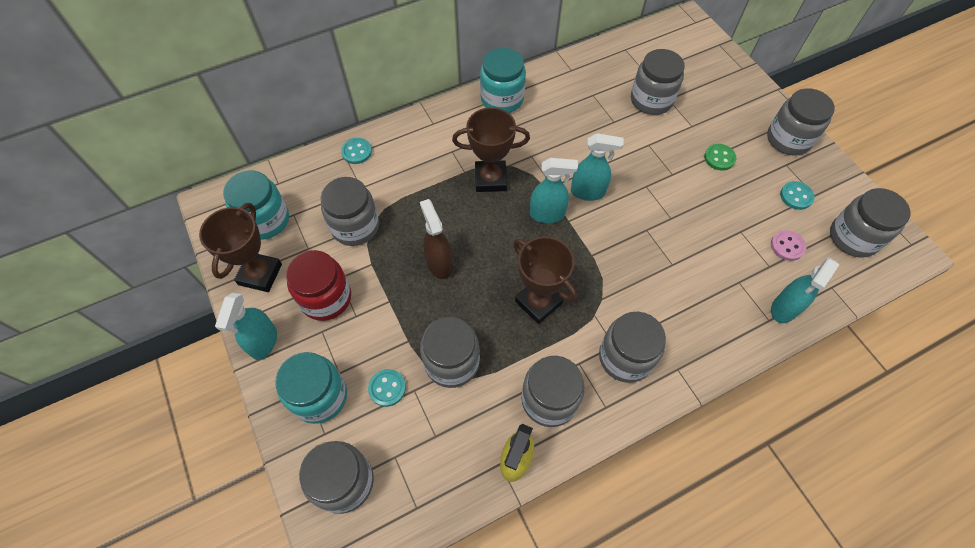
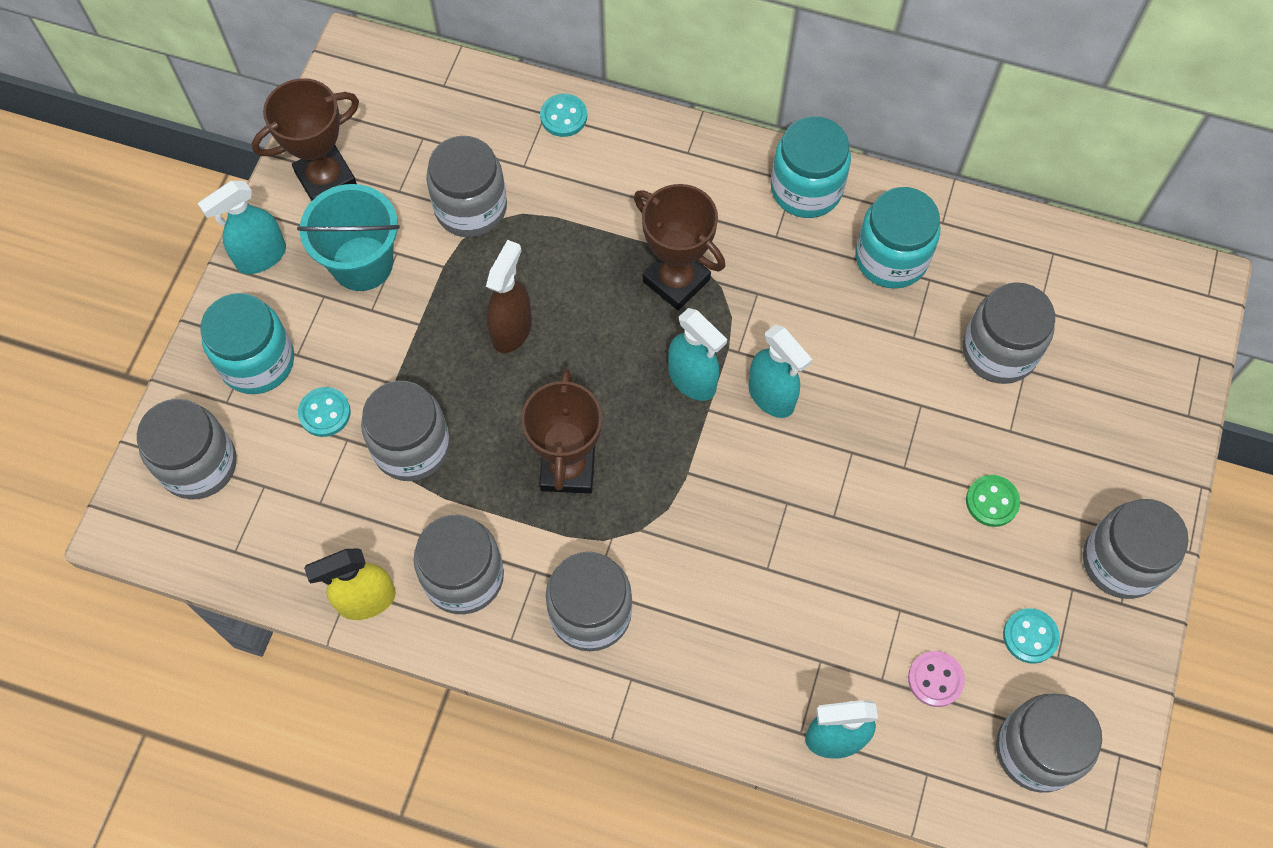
camera: 45 degrees right, 5 degrees up
(265, 220) = (389, 120): turquoise jar -> turquoise jar (891, 258)
(326, 298) = (362, 263): red jar -> turquoise bucket

